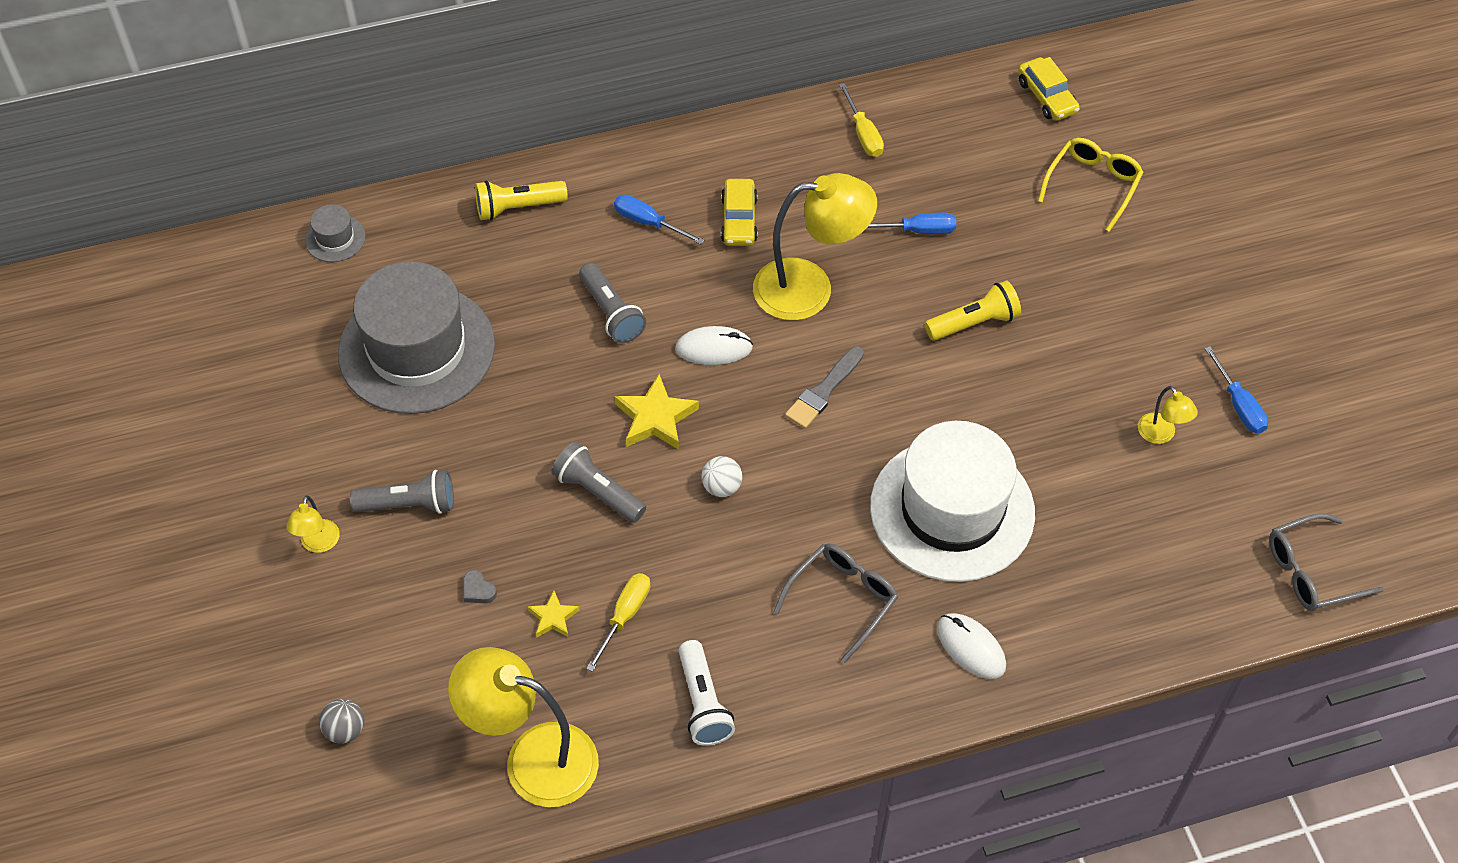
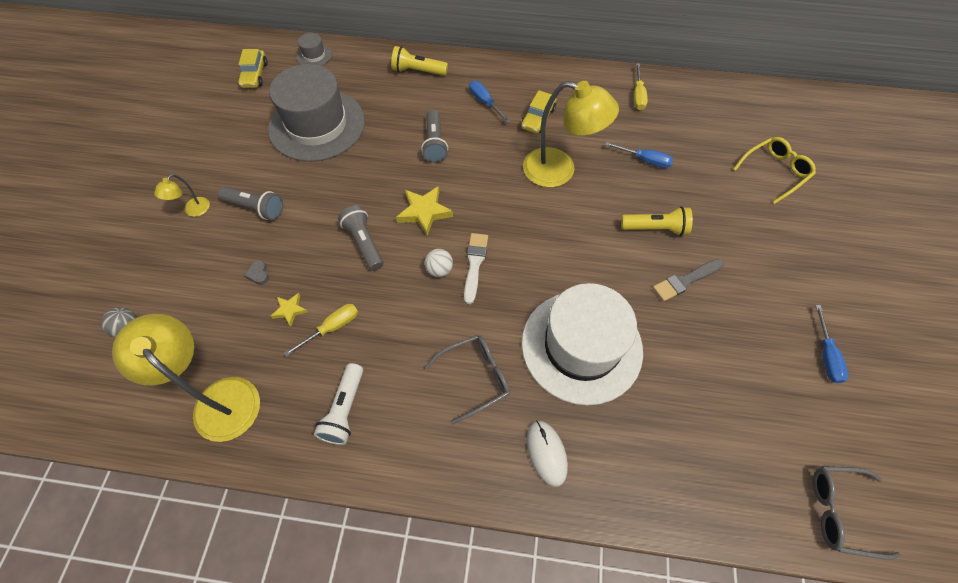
camera: 25 degrees right, 5 degrees up
(714, 348) = (482, 184): white mouse -> none
(764, 461) = (475, 264): none -> white brush
(824, 391) = (536, 234): grey brush -> grey brush (685, 280)
(1047, 97) = (765, 111): yellow car -> yellow car (254, 75)
(1161, 435) = (757, 353): yellow lamp -> none

